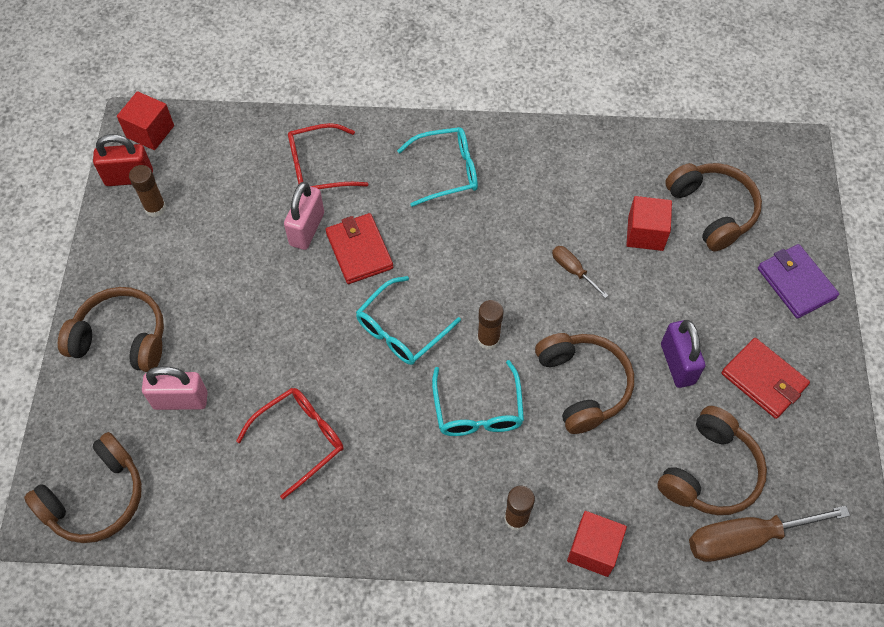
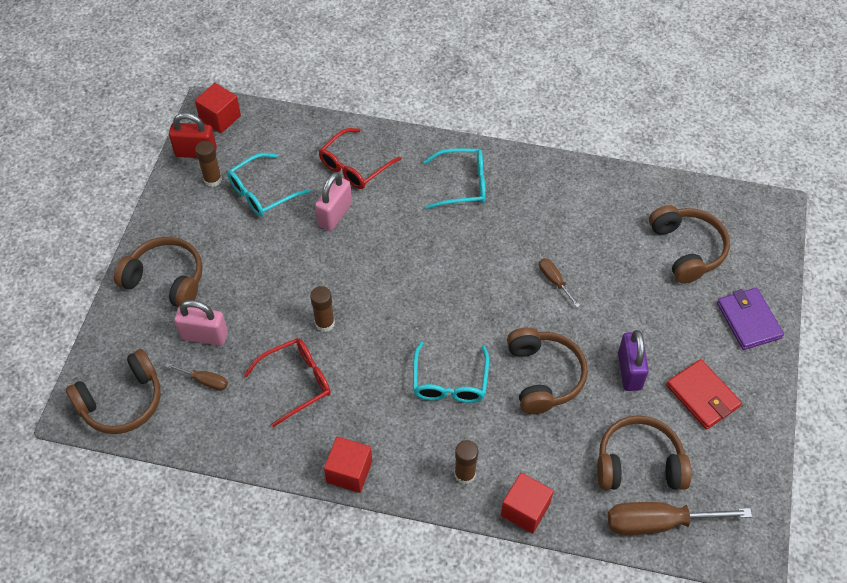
camera: 10 degrees right, 5 degrees down
(191, 456) = (205, 381): none -> brown screwdriver
(319, 167) = (355, 166): red glasses -> red glasses turned 45 degrees counterclockwise
(359, 250) = (375, 238): red wallet -> none
(401, 329) = (398, 307): turquoise glasses -> turquoise glasses (262, 192)
(488, 339) = (470, 326): brown glue stick -> brown glue stick (324, 323)
(645, 233) = (624, 260): red cube -> red cube (349, 472)
(710, 472) = (639, 464): brown headphones -> brown headphones turned 135 degrees counterclockwise

